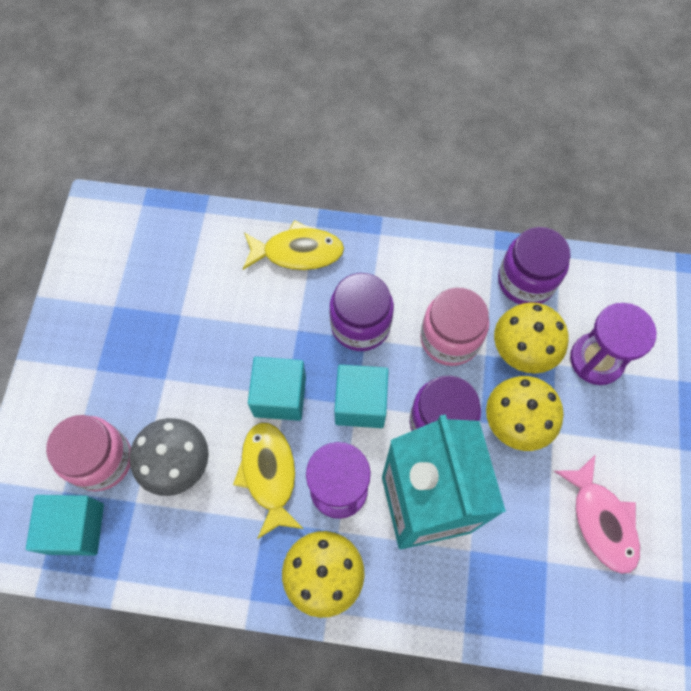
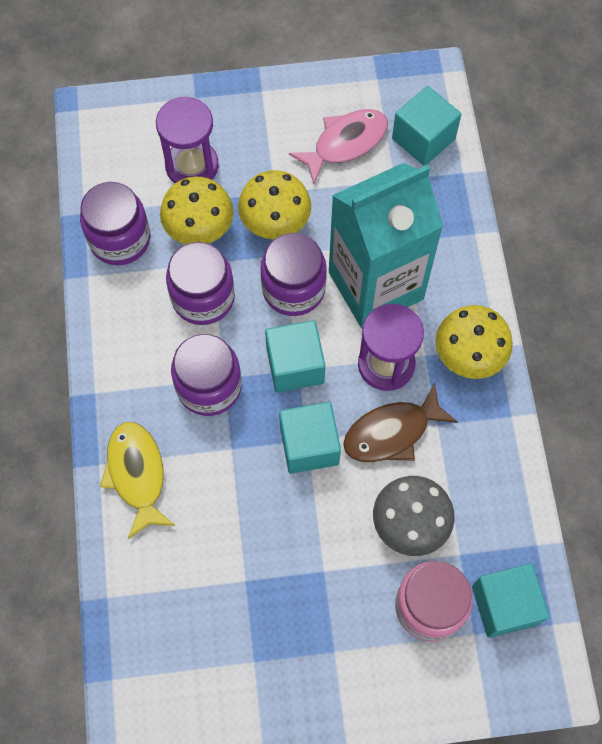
camera: 105 degrees left, 0 degrees up
(269, 474) = (392, 432): yellow fish -> brown fish
(450, 339) = (203, 298): pink jar -> purple jar
(594, 611) = (423, 139): none -> turquoise cube

